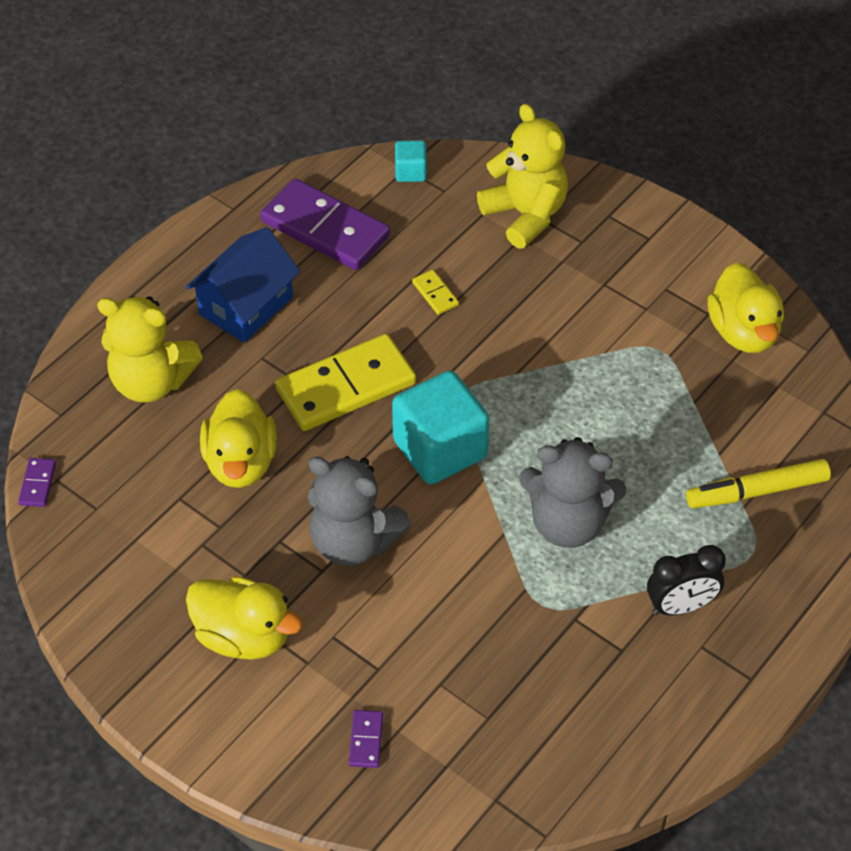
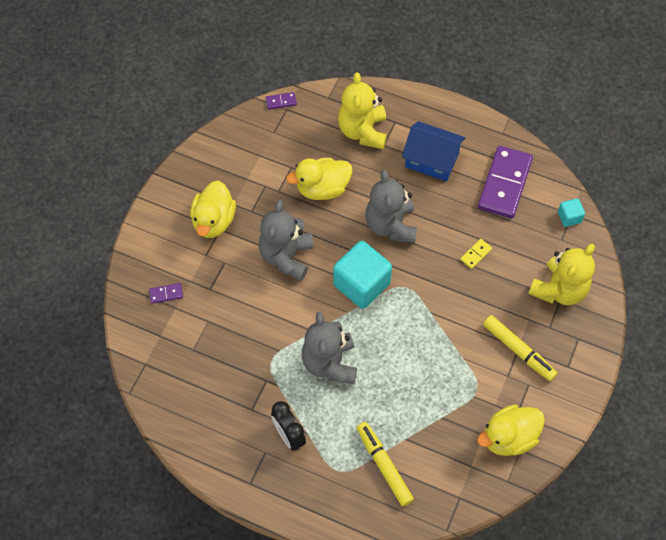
camera: 75 degrees right, 10 degrees up
(346, 386) = (390, 225): yellow domino -> grey teddy bear
(610, 285) = (518, 350): none -> yellow marker

